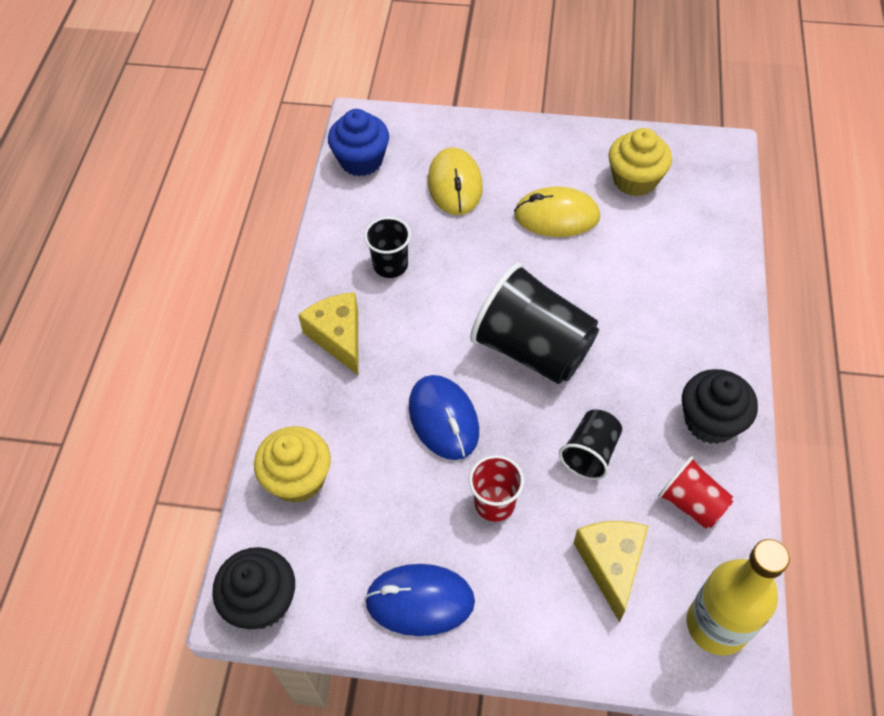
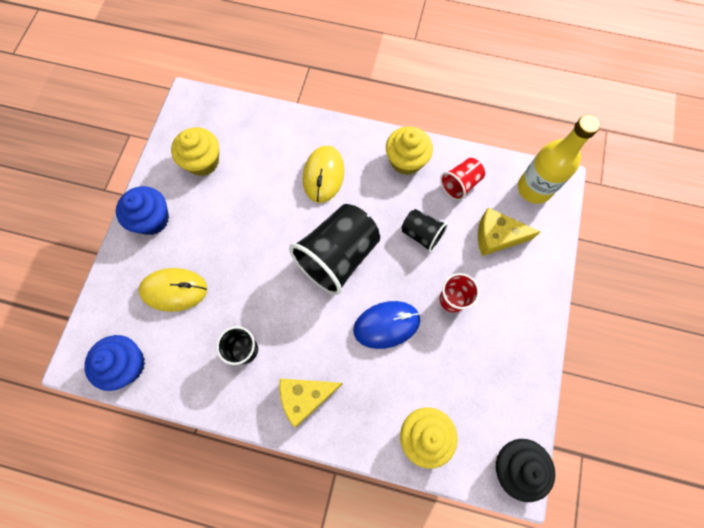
camera: 85 degrees left, 15 degrees up
(420, 601) = (516, 356): blue mouse -> none
(541, 147) = (152, 219): none -> blue cupcake
(556, 216) = (224, 220): yellow mouse -> yellow mouse (323, 175)
(710, 421) = (406, 161): black cupcake -> yellow cupcake

